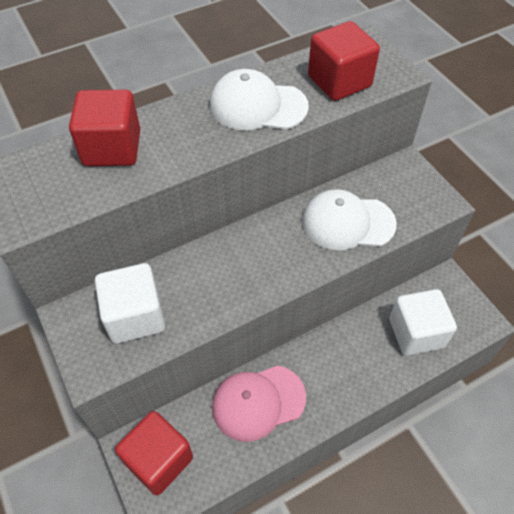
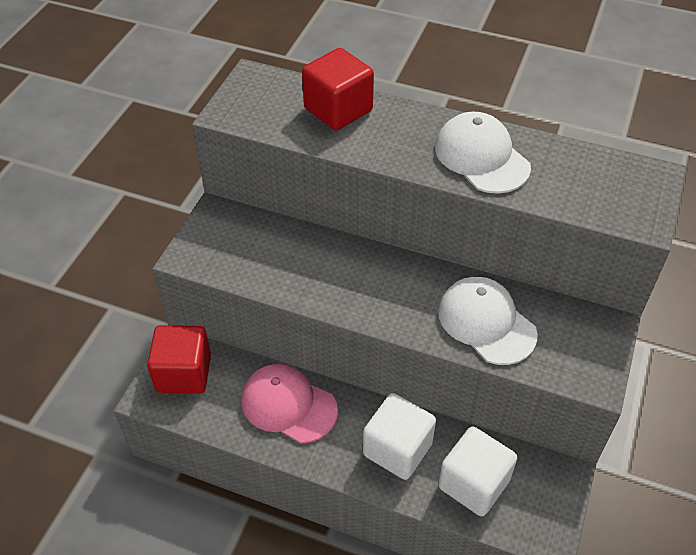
camera: 50 degrees right, 5 degrees down
(135, 316) = (251, 249): white cube -> white cube (397, 449)
(339, 81) = (578, 188): red cube -> none

